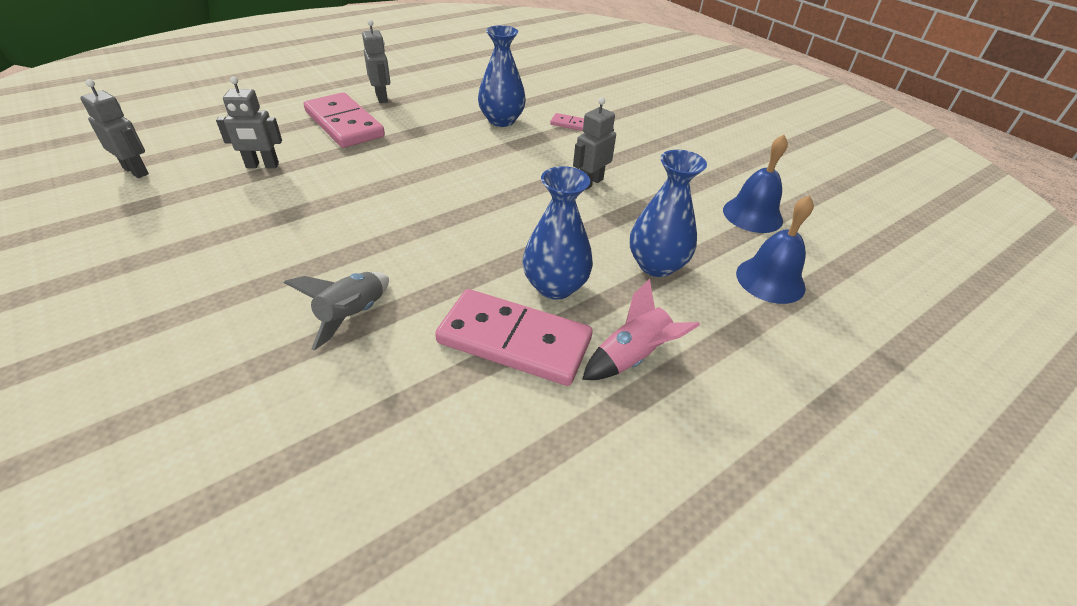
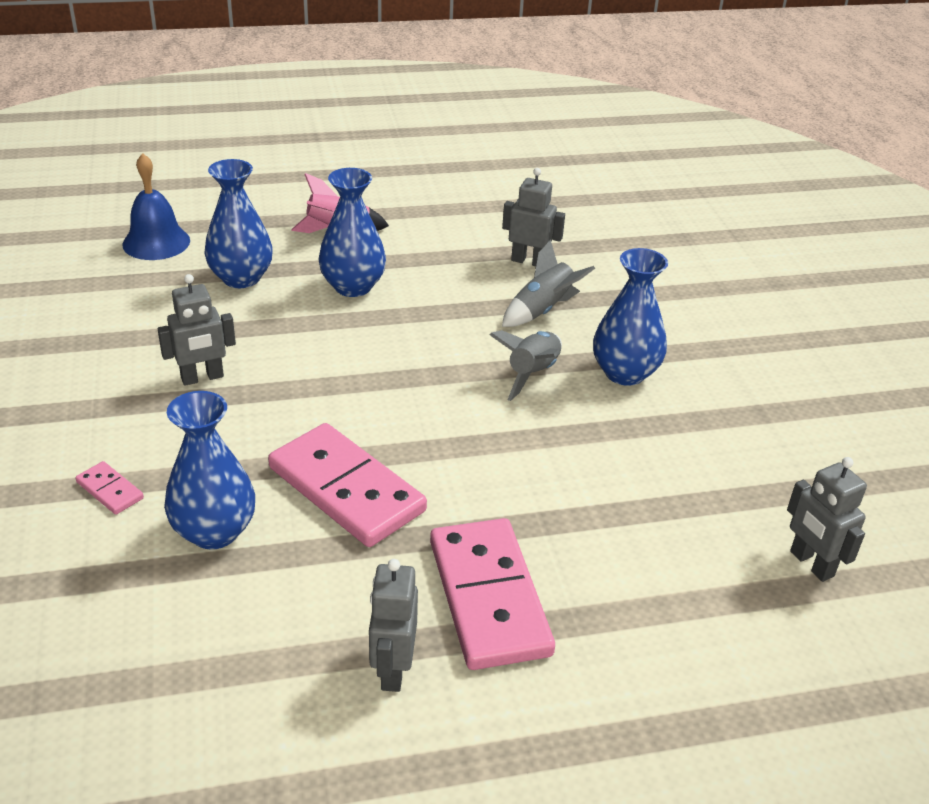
camera: 155 degrees left, 5 degrees down
(259, 268) = (625, 373): none -> blue vase
(262, 166) = (629, 526): grey robot -> grey robot (529, 261)
(348, 245) = (532, 374): none -> grey rocket
(514, 341) = (419, 261): pink domino -> pink domino (346, 489)
(752, 215) = (72, 293): blue bell -> none

